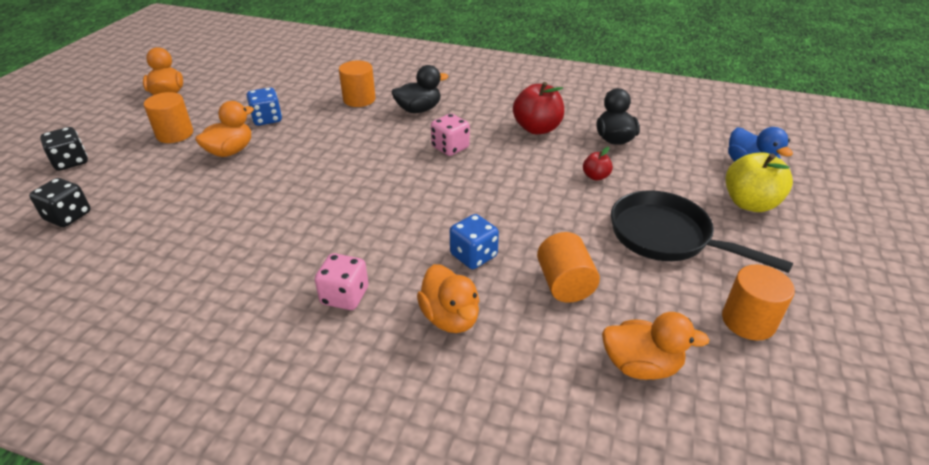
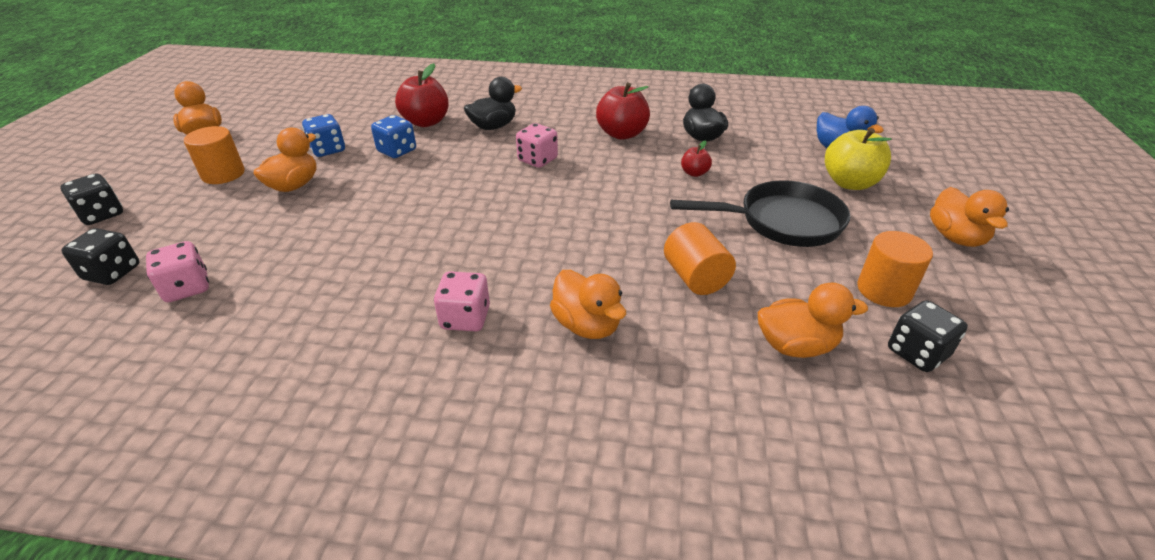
camera: 10 degrees left, 0 degrees up
(123, 237) = (187, 288): none -> pink dice
(359, 99) = (426, 122): orange cylinder -> red apple
(473, 256) = (593, 261): blue dice -> blue dice (397, 151)
(667, 237) = (781, 222): black pan -> black pan turned 150 degrees clockwise
(760, 390) = (917, 353): none -> black dice
(843, 274) = (955, 237): none -> orange duck

